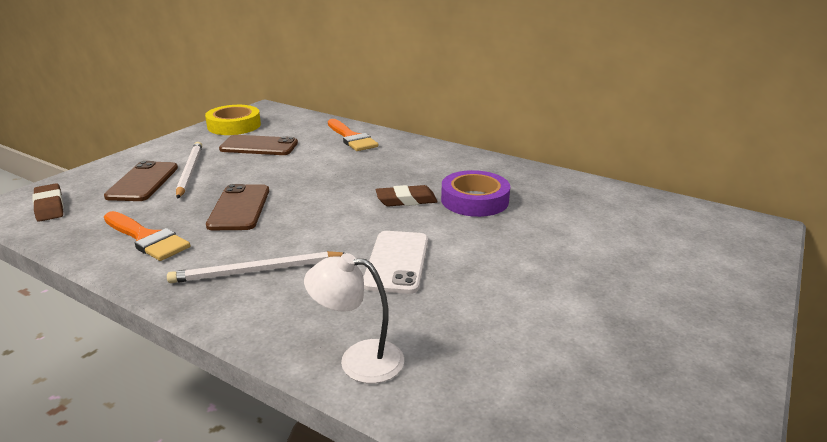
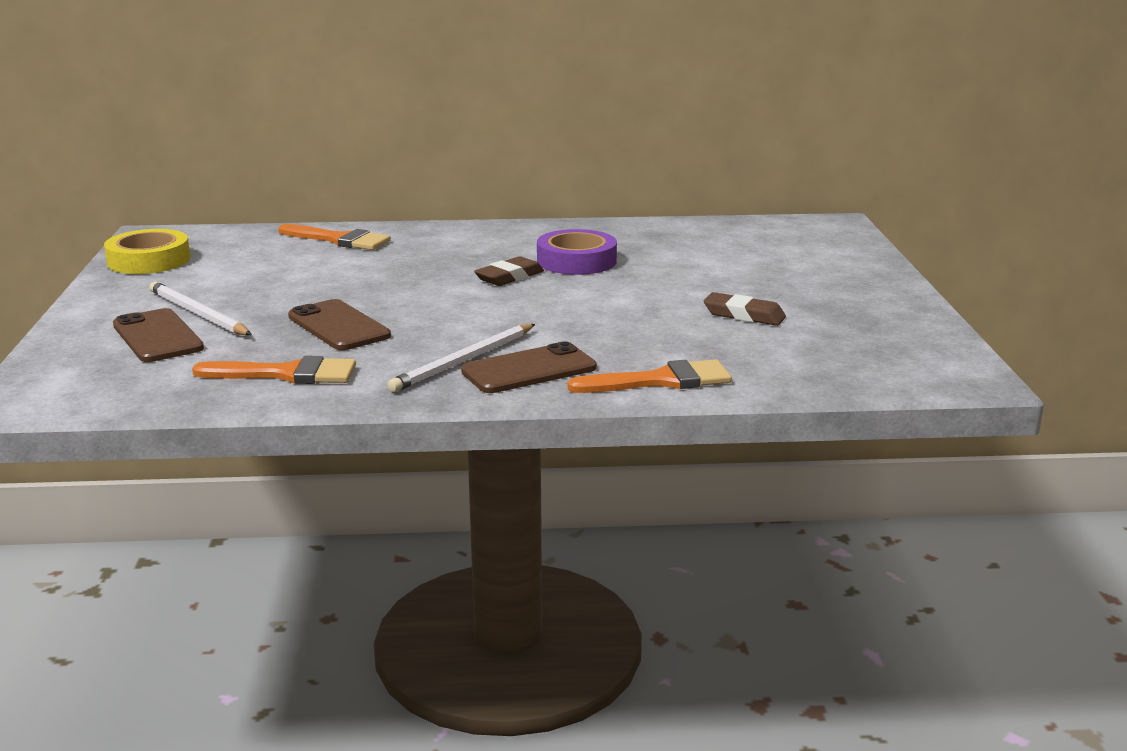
camera: 35 degrees left, 5 degrees down
(49, 206) = (84, 386): brown eraser -> brown eraser (744, 315)
(259, 146) = (235, 272): brown phone -> brown phone (529, 370)
(358, 360) = (661, 381): white lamp -> orange brush
(397, 262) = (584, 320): white phone -> none

